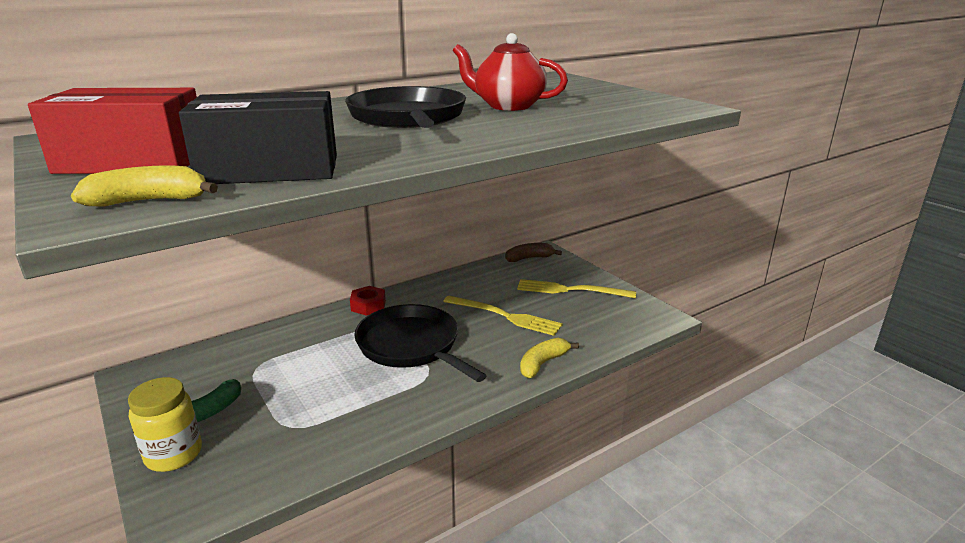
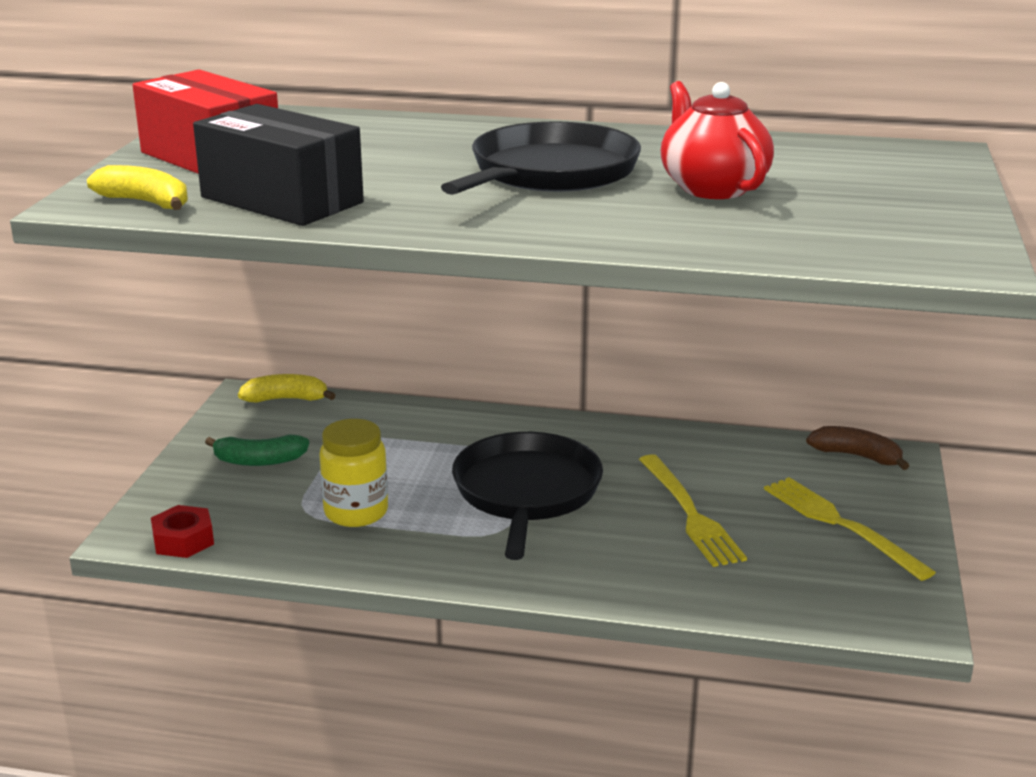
camera: 45 degrees right, 0 degrees up
(173, 454) = (193, 483): yellow jar -> yellow jar (356, 512)
(368, 306) = (548, 425): red nut -> red nut (183, 540)
(542, 363) = (641, 589): yellow banana -> yellow banana (286, 399)

